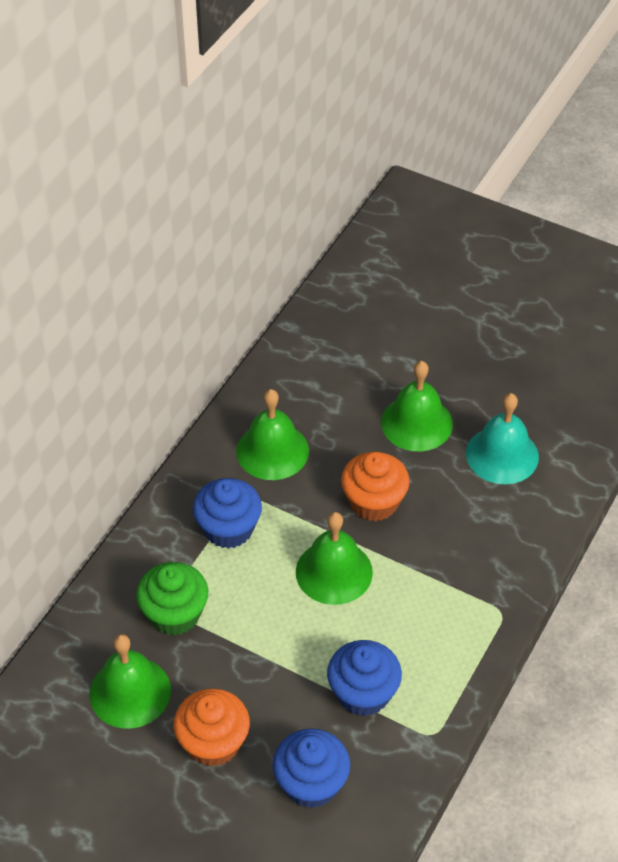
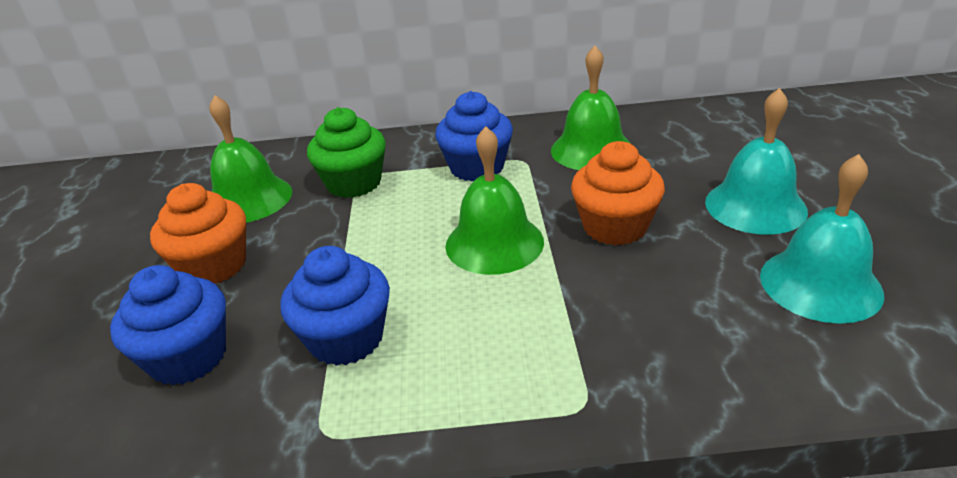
camera: 60 degrees right, 15 degrees down
(416, 423) = (755, 206): green bell -> turquoise bell

